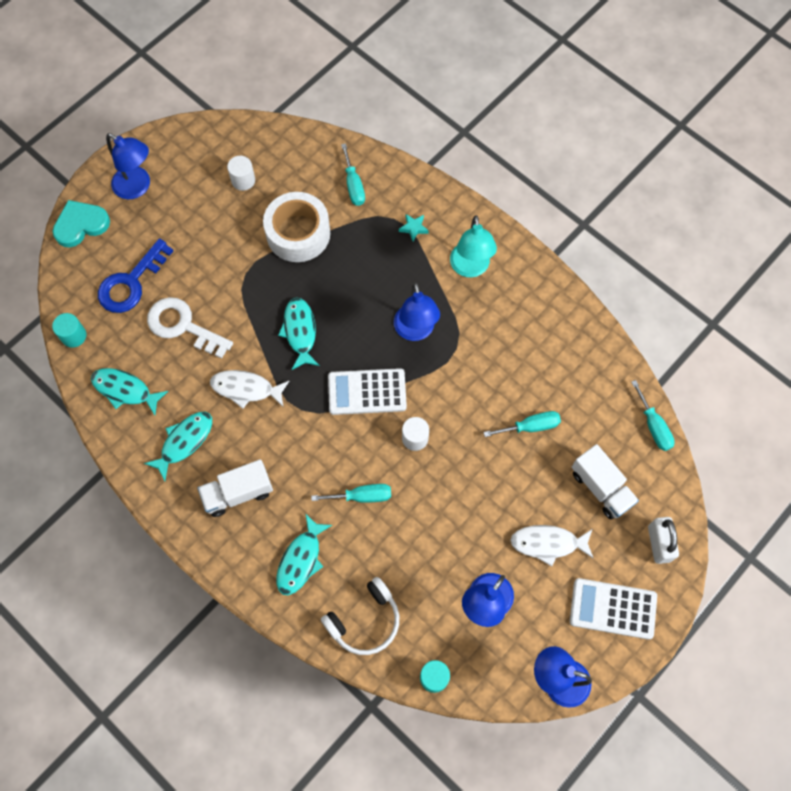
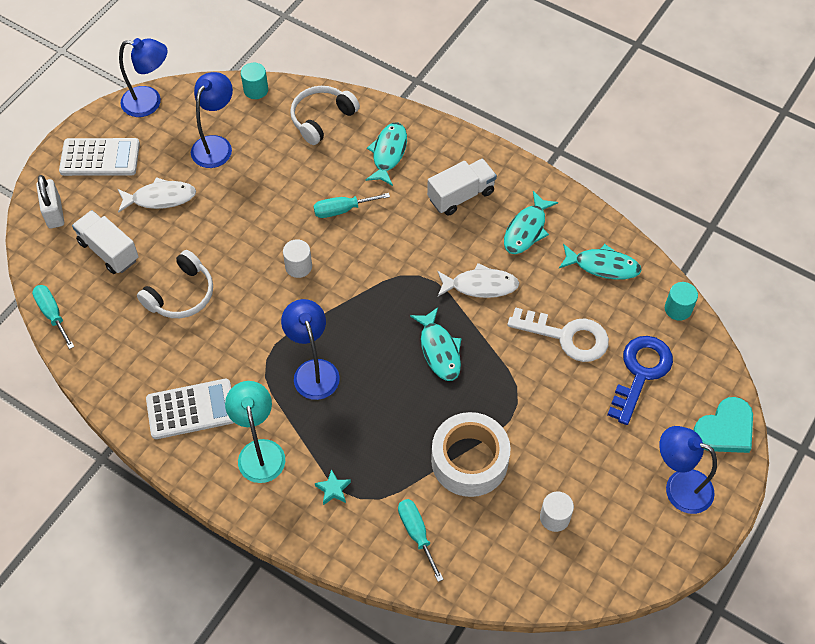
camera: 170 degrees right, 10 degrees down
(367, 392) = (355, 302): white calculator -> white calculator (191, 409)
(530, 426) = (181, 294): turquoise screwdriver -> white headphones

